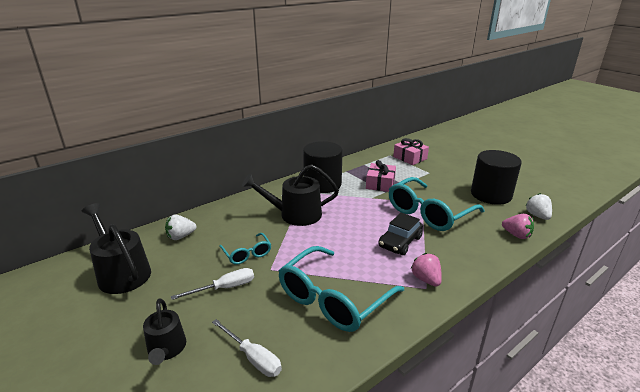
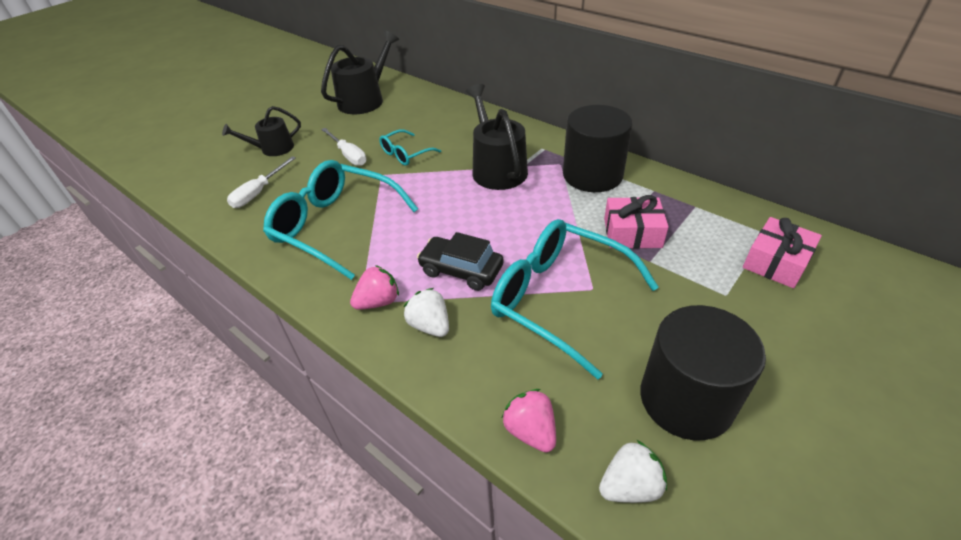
camera: 80 degrees right, 15 degrees up
(181, 236) = (426, 109): white strawberry -> white strawberry (430, 325)
(516, 235) = (530, 431): pink strawberry -> pink strawberry turned 120 degrees clockwise

